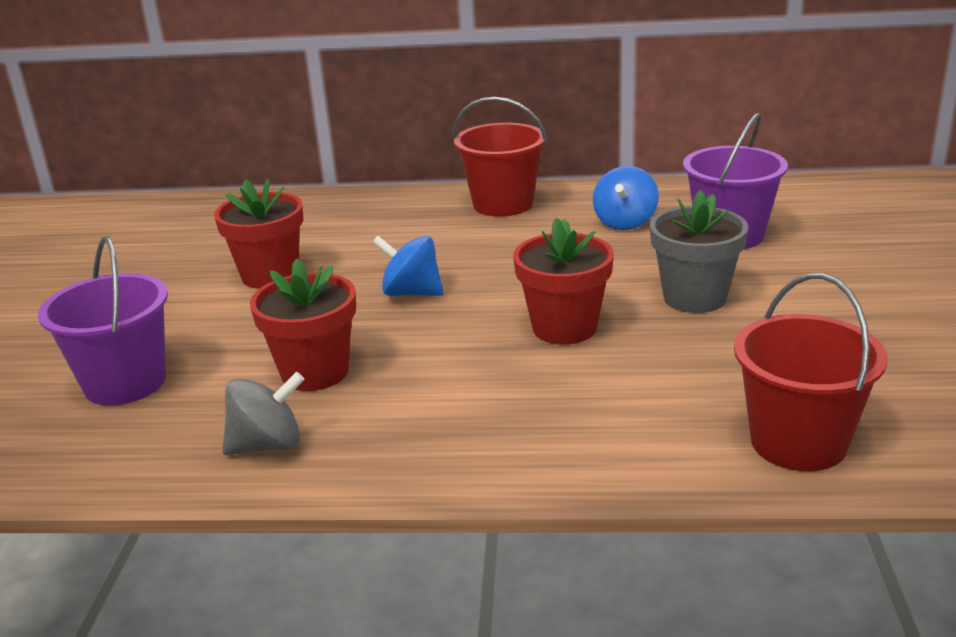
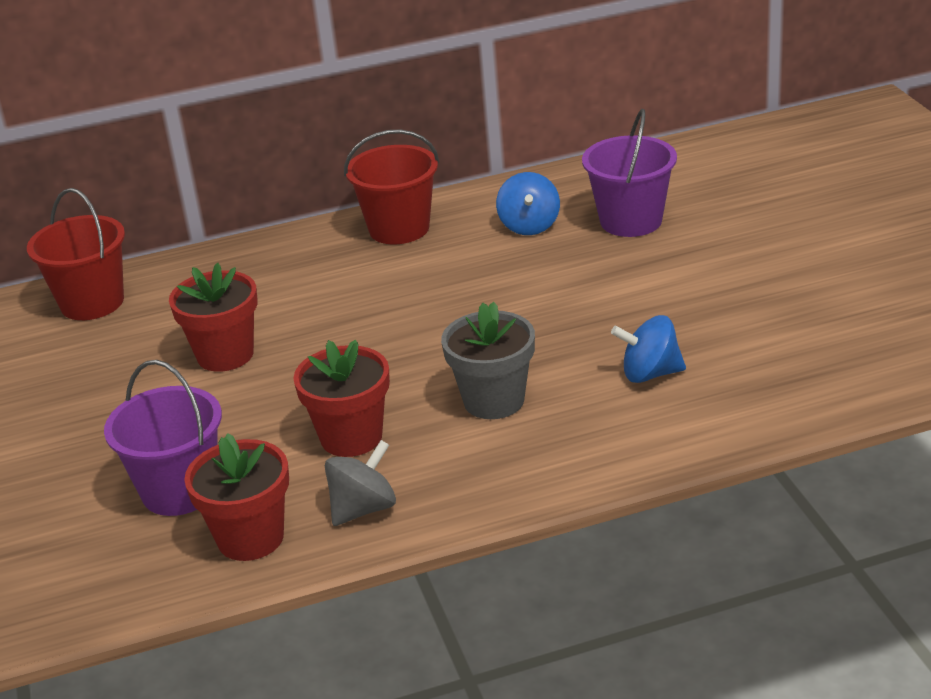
camera: 20 degrees left, 5 degrees up
(411, 293) = (380, 342): blue spinning top -> blue spinning top (650, 374)
(564, 328) = (542, 344): red flower pot -> red flower pot (250, 538)
(694, 298) = (635, 290): grey flower pot -> grey flower pot (494, 401)
(798, 442) = (779, 397): red bucket -> red bucket (92, 302)

